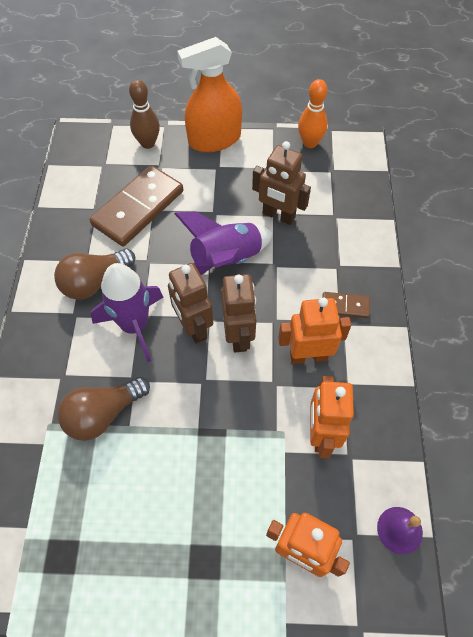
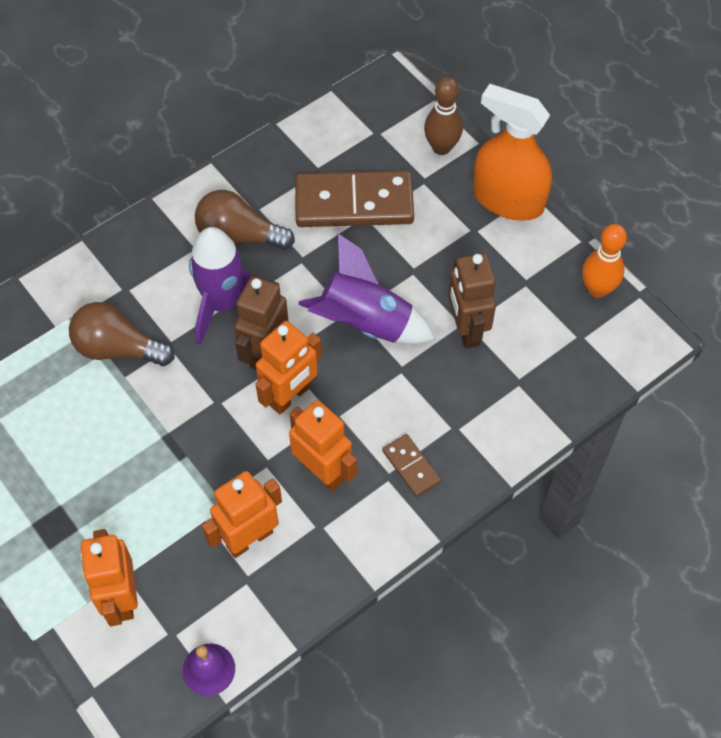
camera: 50 degrees right, 0 degrees up
(238, 336) = (290, 396): brown robot -> orange robot

